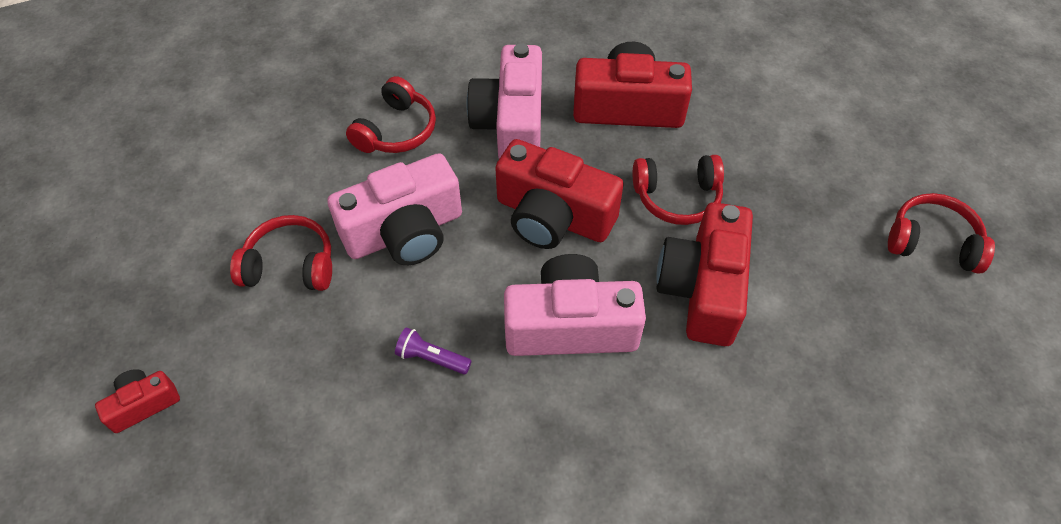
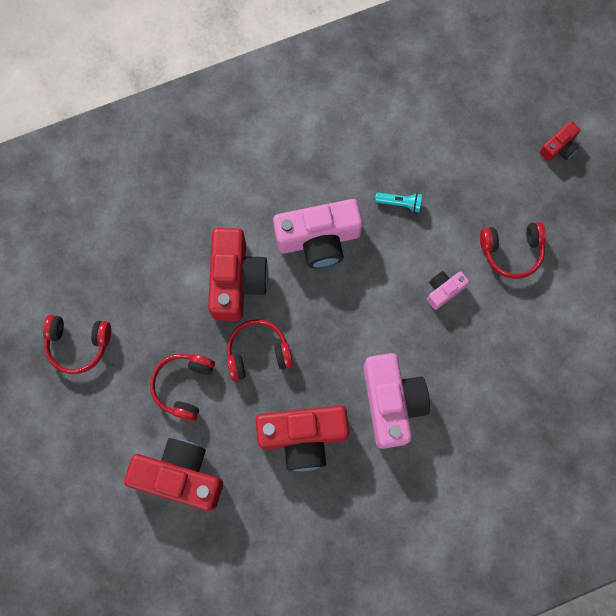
camera: 170 degrees right, 20 degrees up
(396, 130) = (478, 380): red headphones -> red headphones (184, 386)
(405, 232) = (444, 290): pink camera -> pink camera, size x0.49
(431, 358) = (400, 203): purple flashlight -> turquoise flashlight
(553, 216) = (344, 321): red camera -> red camera (180, 476)

